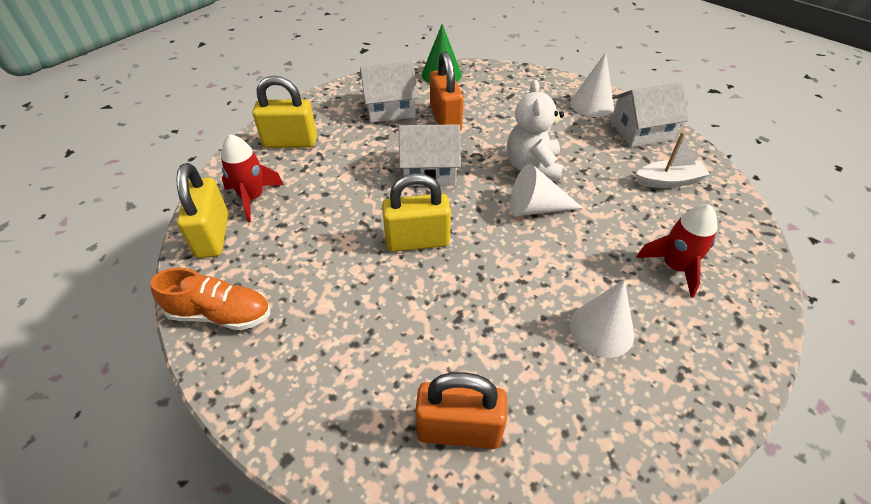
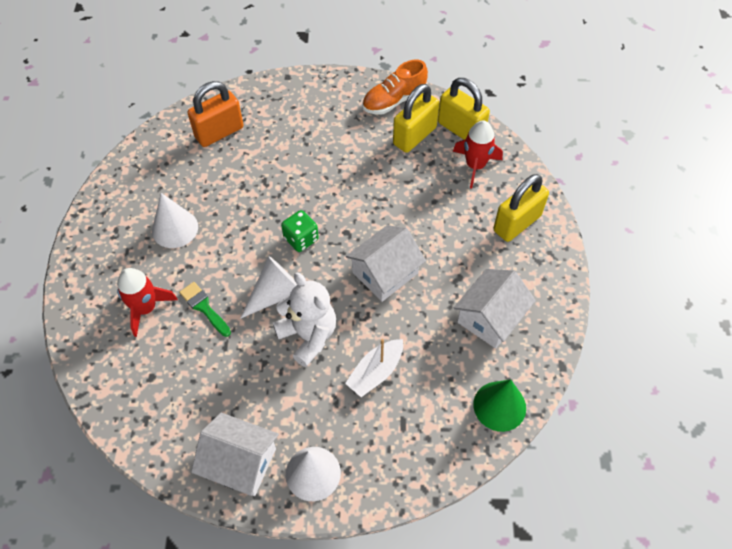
camera: 140 degrees right, 10 degrees up
(417, 241) = (334, 210): yellow padlock -> yellow padlock (414, 136)
(445, 119) = (429, 340): orange padlock -> none
(473, 236) = (301, 239): none -> green dice
(612, 234) = (204, 307): none -> green brush
(641, 131) = (240, 462): white house -> white house turned 75 degrees clockwise
(669, 181) = (184, 402): white boat -> white boat (375, 372)

